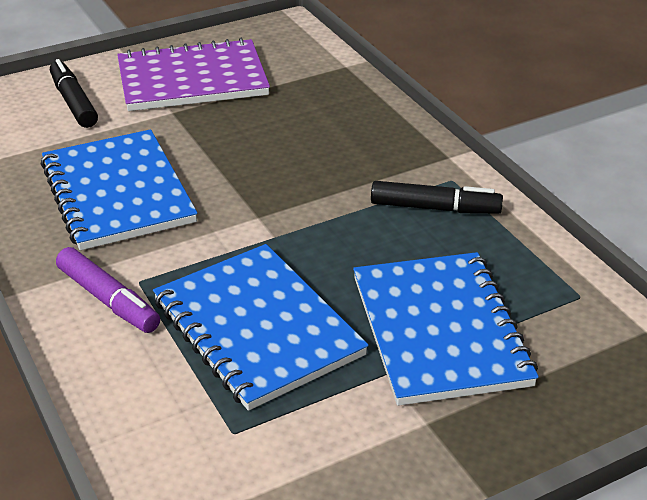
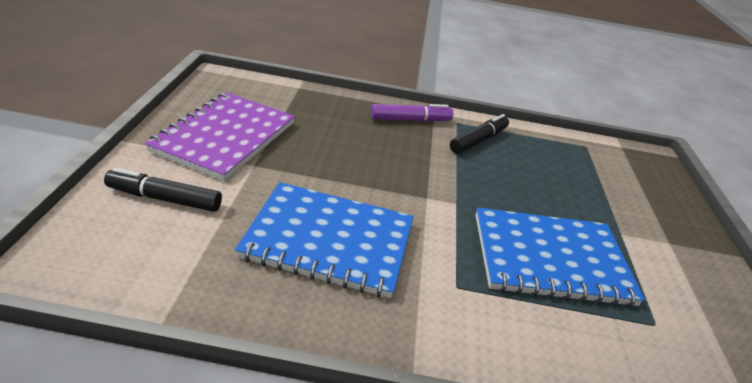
camera: 60 degrees left, 0 degrees up
(108, 300) = (468, 314): purple marker -> purple marker (410, 120)
(439, 330) = (591, 197): blue notebook -> none

